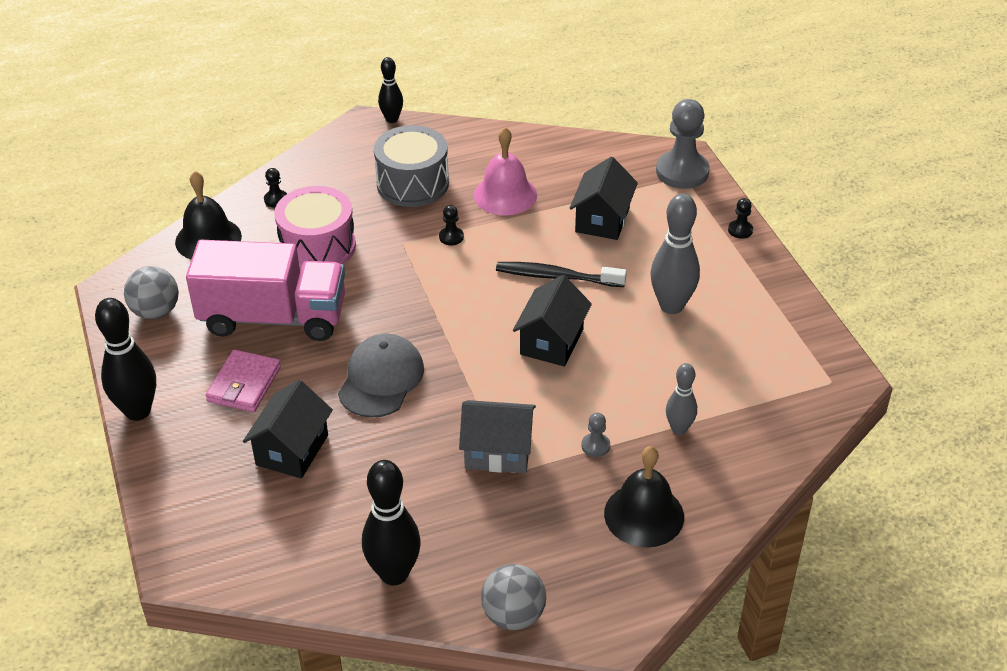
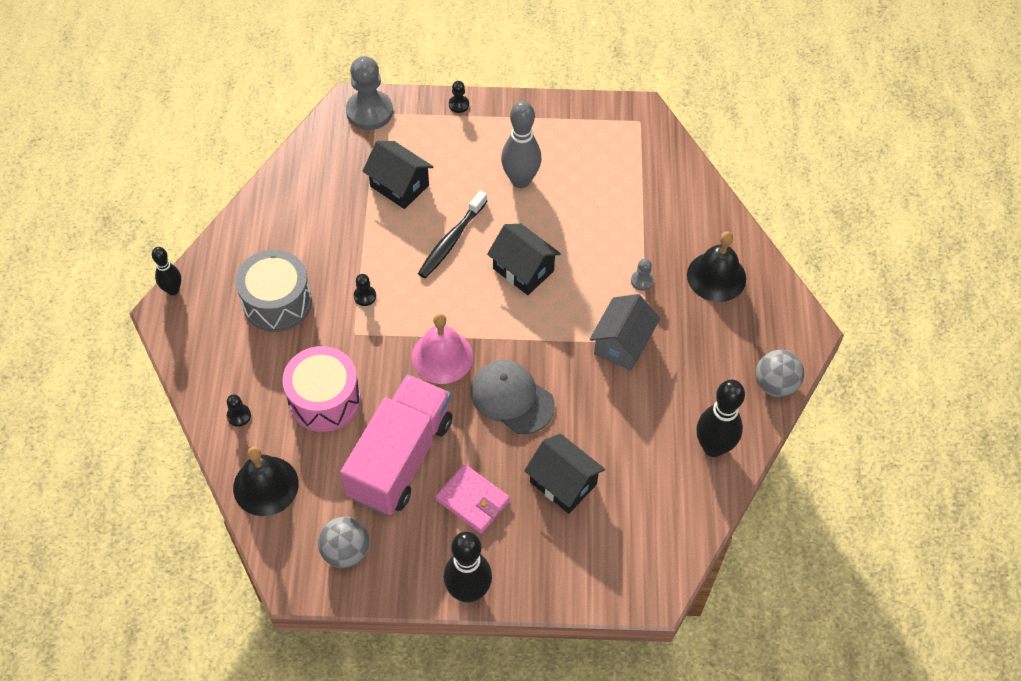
camera: 70 degrees left, 15 degrees up
(505, 195) = (331, 240): pink bell -> pink bell (442, 356)
(679, 429) = (646, 225): grey bowling pin -> none

